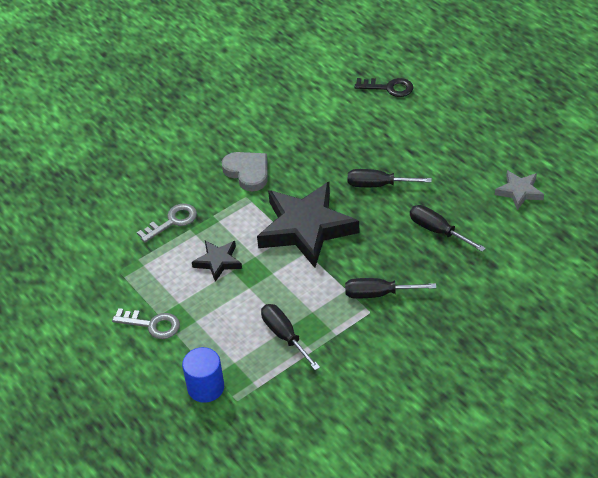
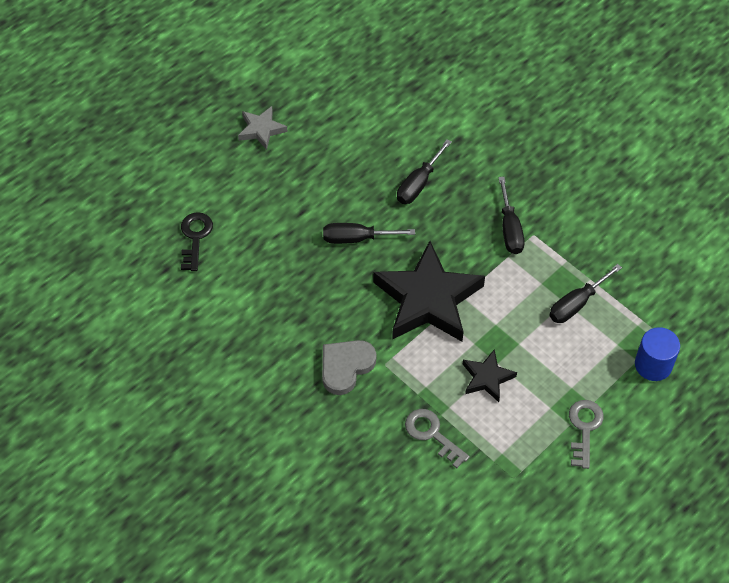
camera: 100 degrees left, 10 degrees up
(378, 185) = (356, 238): black screwdriver -> black screwdriver turned 90 degrees clockwise
(519, 192) = (357, 118): grey star -> grey star (261, 130)

